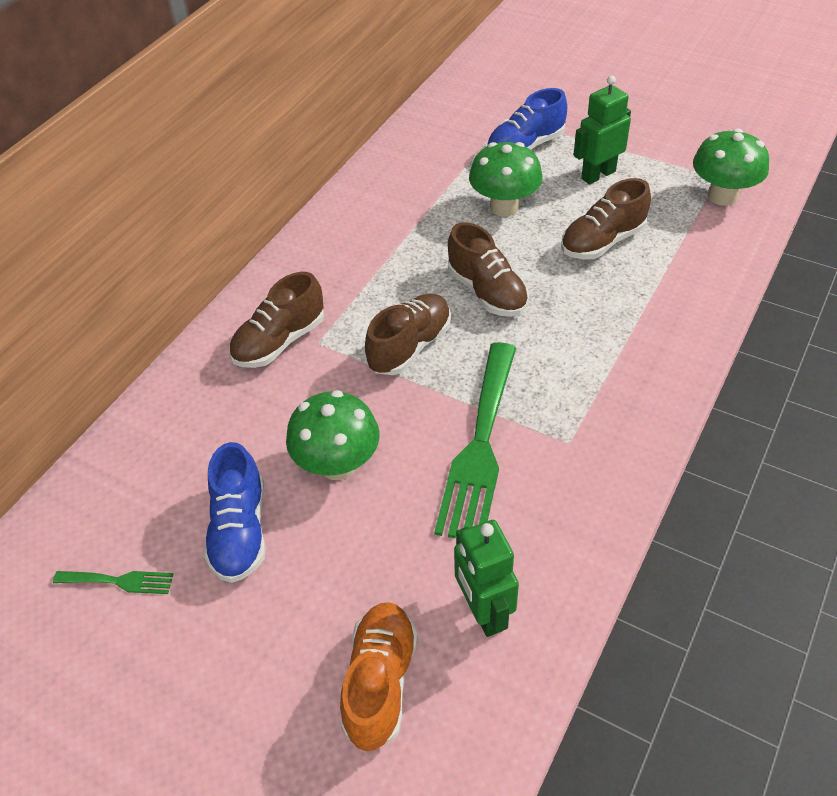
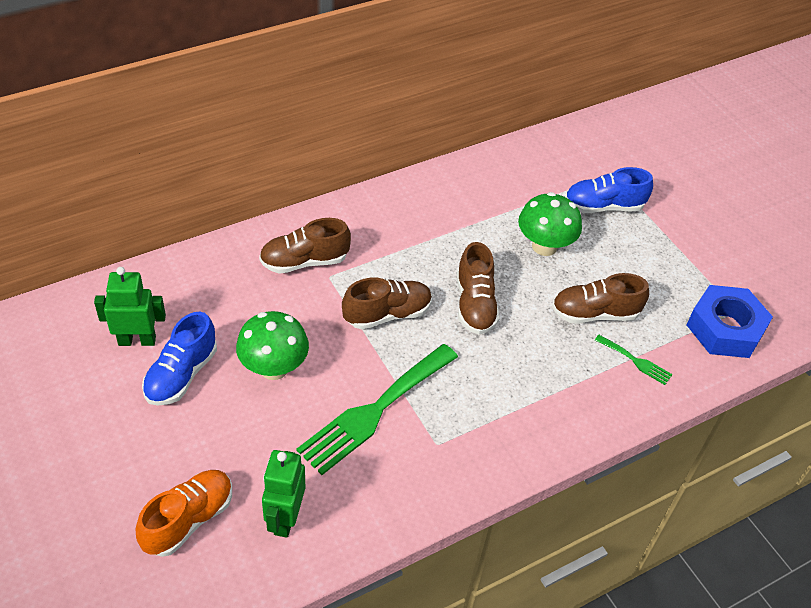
camera: 25 degrees right, 0 degrees up
(119, 581) = (90, 363): green fork -> green fork (636, 361)
(598, 175) = (640, 259): green robot -> green robot (137, 340)
(722, 196) = (725, 329): green mushroom -> blue nut

